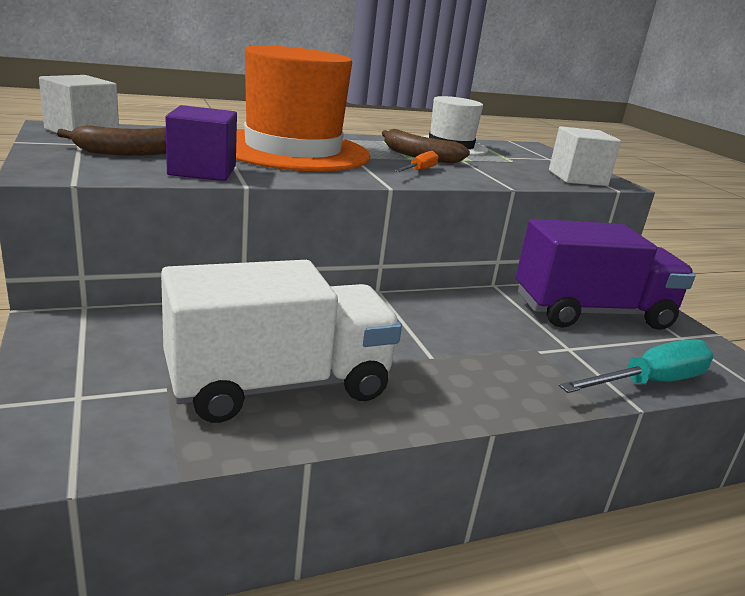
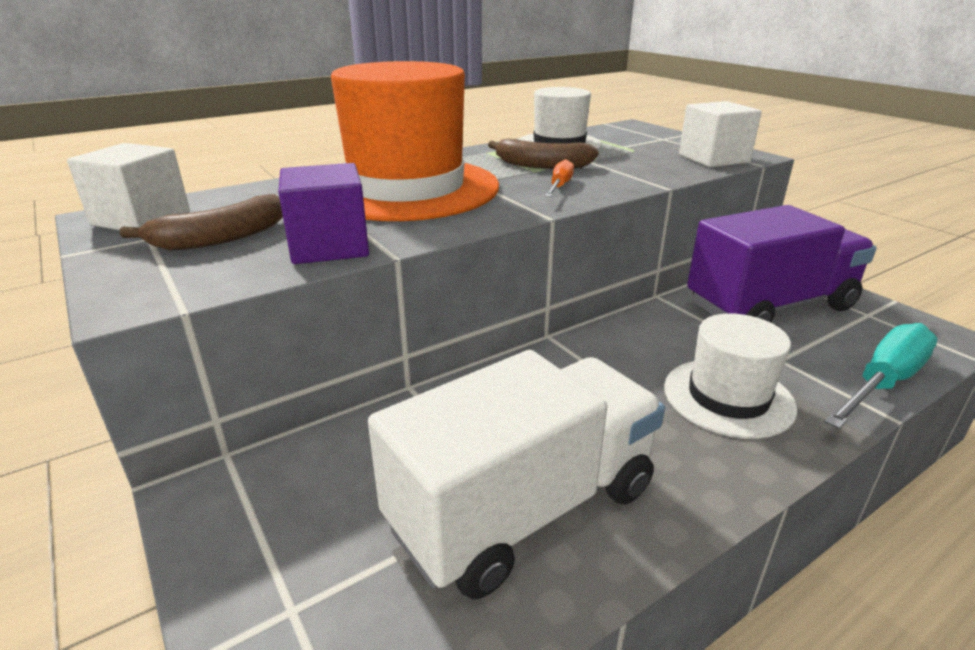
camera: 10 degrees left, 5 degrees up
(499, 361) = (728, 397): none -> white hat

